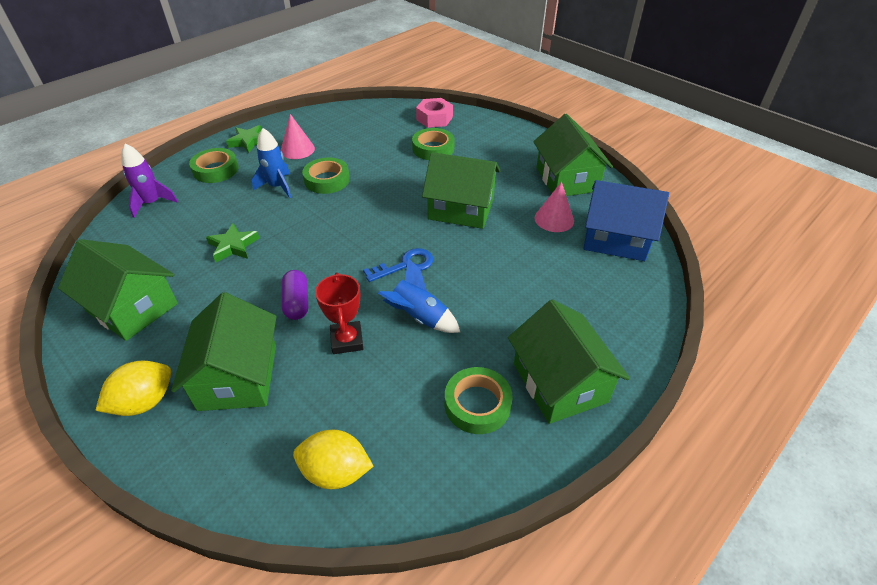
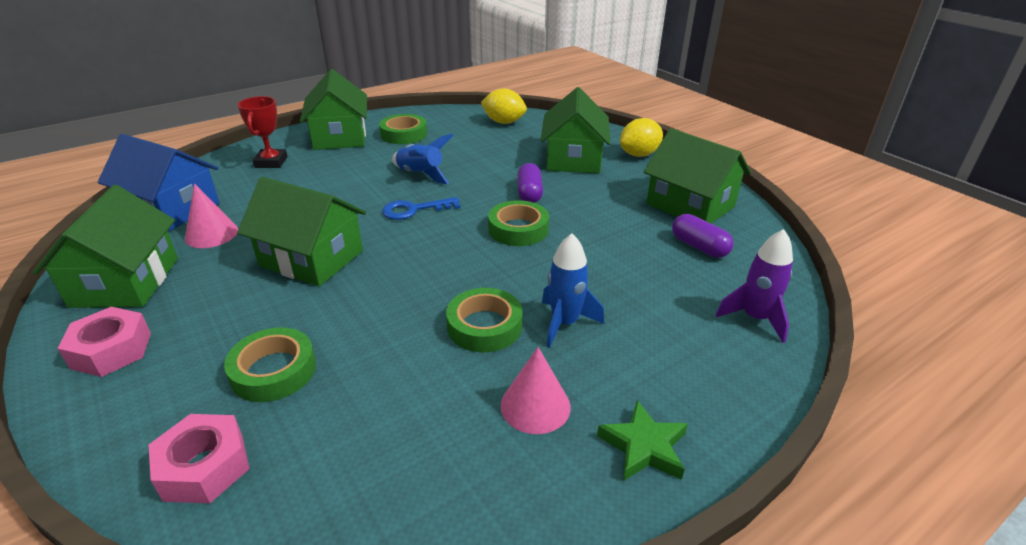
camera: 170 degrees left, 10 degrees down
(154, 256) = (699, 246): none -> purple capsule
(216, 170) = (683, 373): green tape -> green tape (518, 229)
(233, 246) = (608, 247): green star -> none
(347, 340) = (487, 168): red trophy -> red trophy (271, 162)
(524, 147) = (112, 350): none -> pink nut

